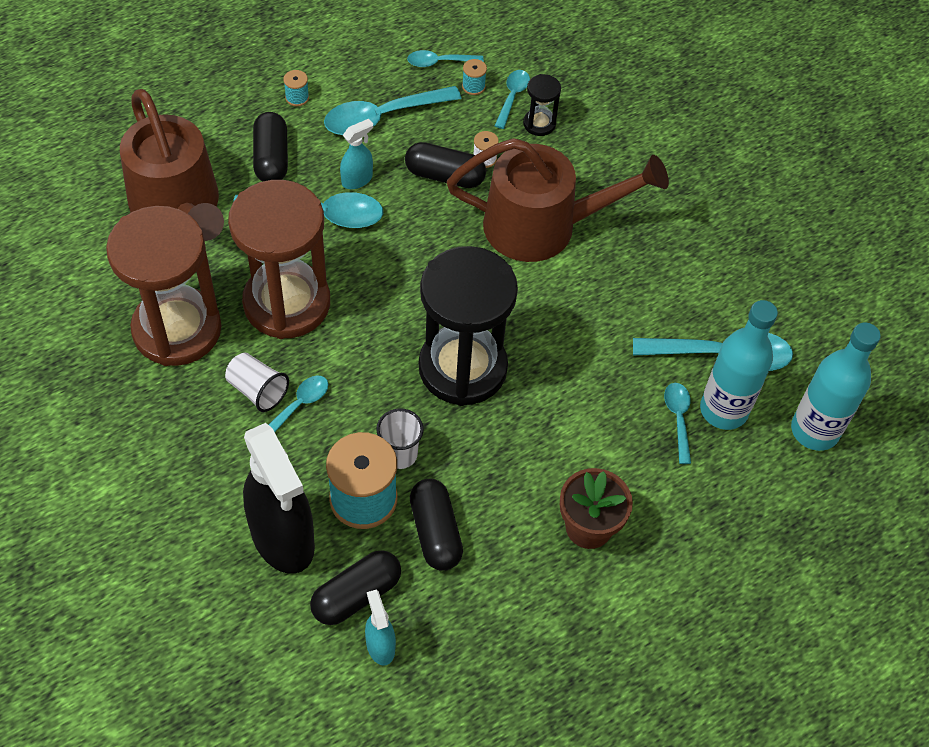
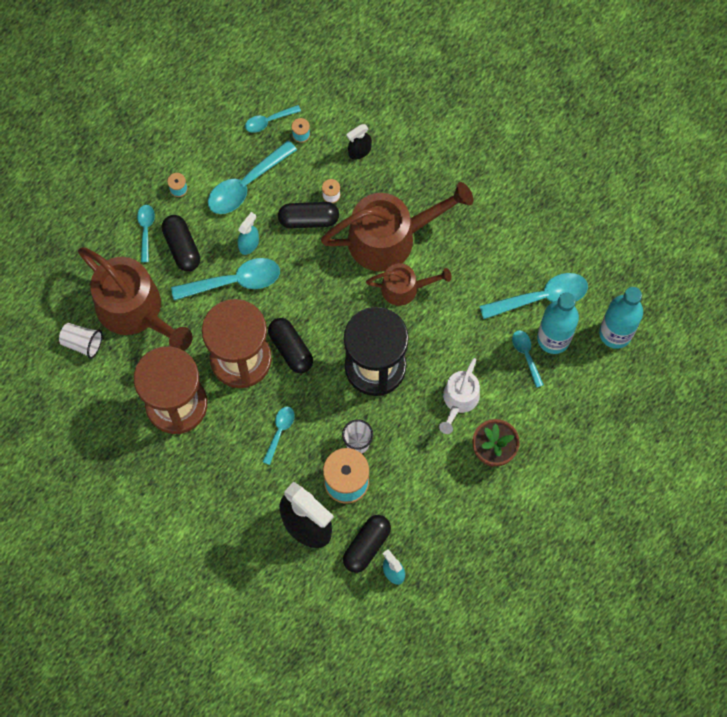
camera: 15 degrees left, 15 degrees up
(257, 390) = (248, 430): white cup -> white cup (82, 343)
(435, 532) = (399, 488): black capsule -> black capsule (291, 349)
(512, 97) = (332, 134): turquoise spoon -> turquoise spoon (146, 230)
(539, 124) = (359, 151): black hourglass -> black spray bottle
(539, 288) = (405, 288): none -> brown watering can
(563, 446) = (459, 400): none -> white watering can

